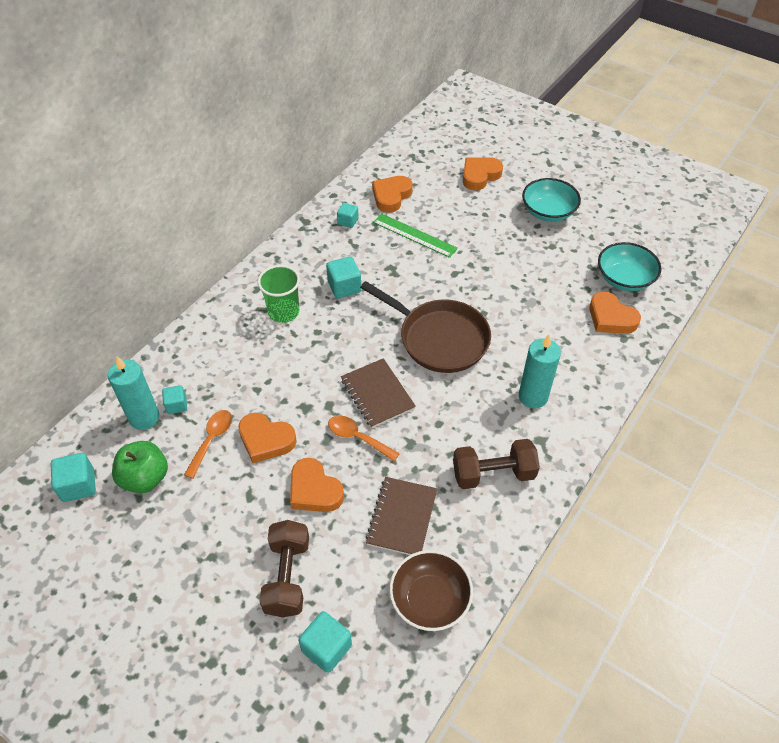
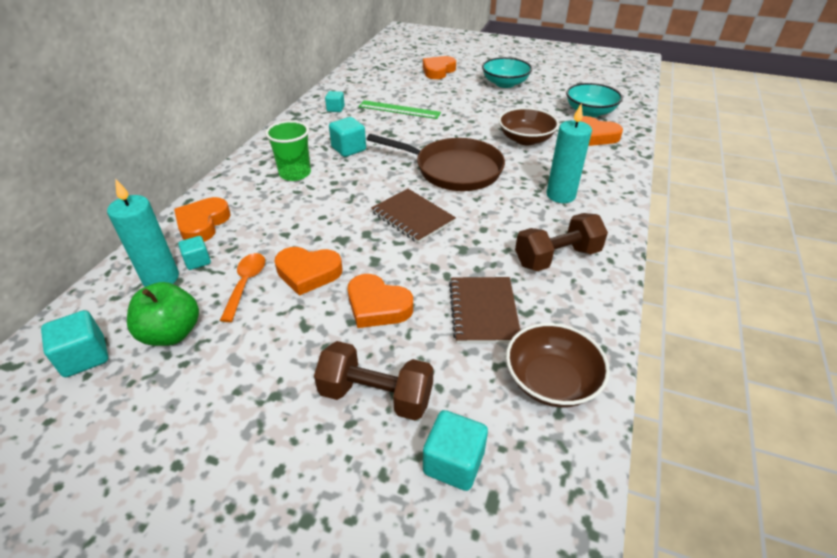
camera: 15 degrees left, 10 degrees down
(287, 576) = (376, 395): brown dumbbell -> brown dumbbell turned 60 degrees counterclockwise
(357, 437) = (407, 253): orange spoon -> none
(391, 196) = (368, 90): orange heart -> orange heart (203, 224)
(532, 308) = (525, 139): none -> brown bowl

